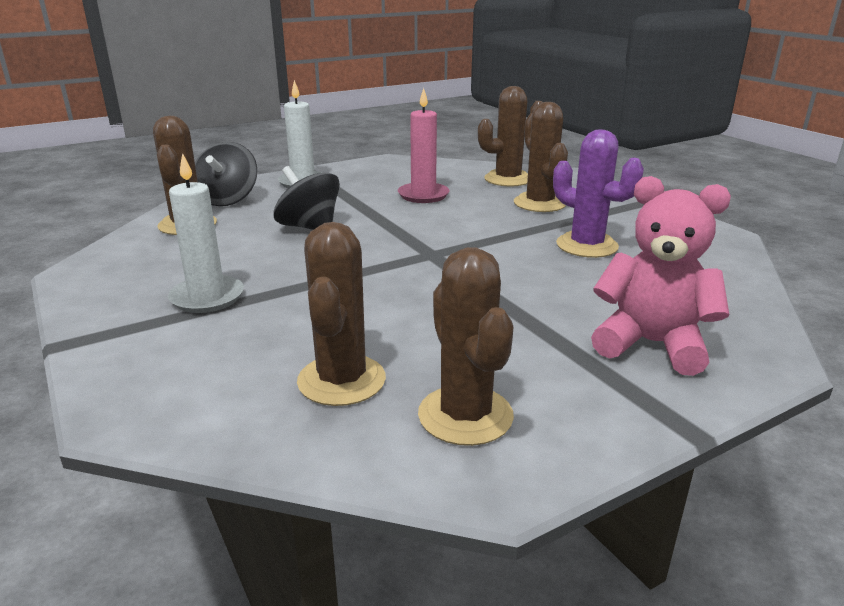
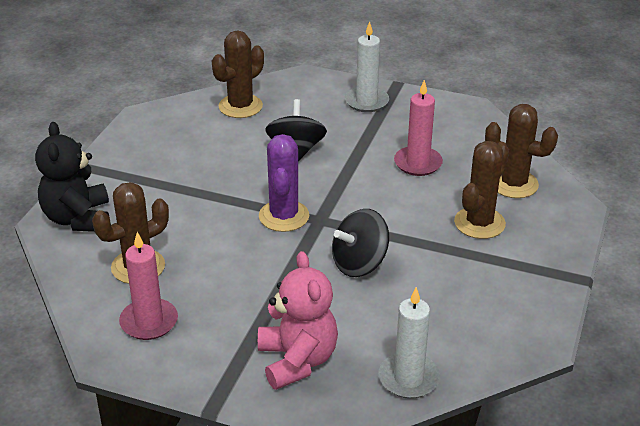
camera: 50 degrees right, 10 degrees up
(163, 387) = (78, 218): none -> black teddy bear
(207, 297) = (166, 174): white candle -> white candle (408, 378)
(228, 199) = (296, 93): black spinning top -> black spinning top (359, 263)
(465, 415) = (149, 322): brown cactus -> pink candle
(587, 245) = (422, 279): purple cactus -> purple cactus (284, 216)

